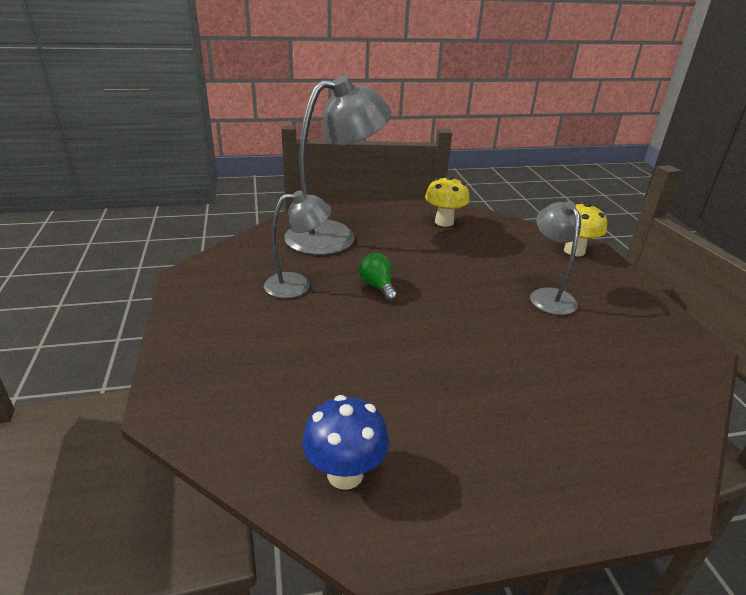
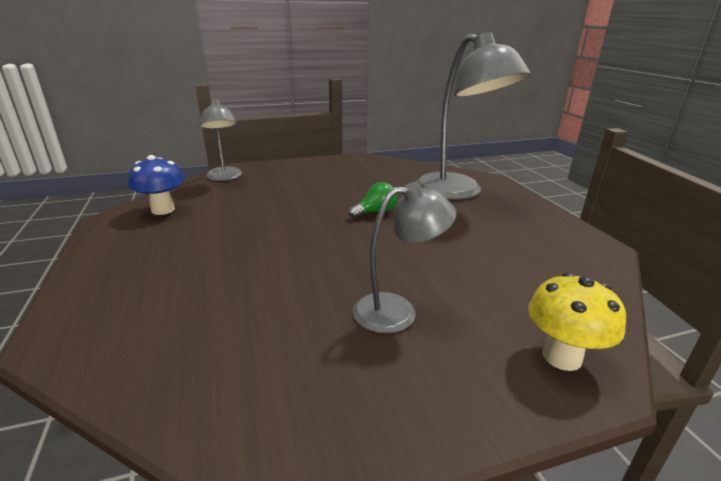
camera: 85 degrees right, 5 degrees down
(297, 285) = (365, 185): grey lamp -> grey lamp (225, 177)
(444, 222) = (548, 244): yellow mushroom -> none

